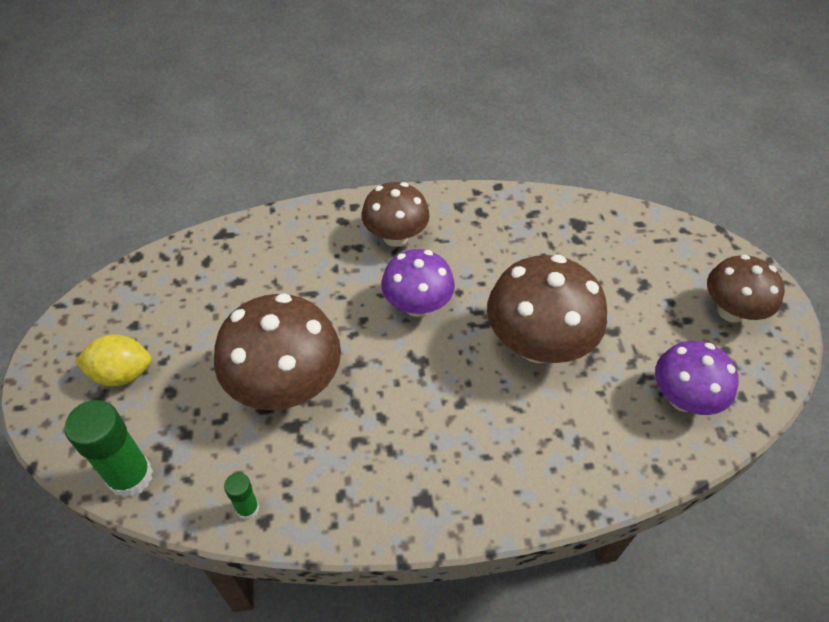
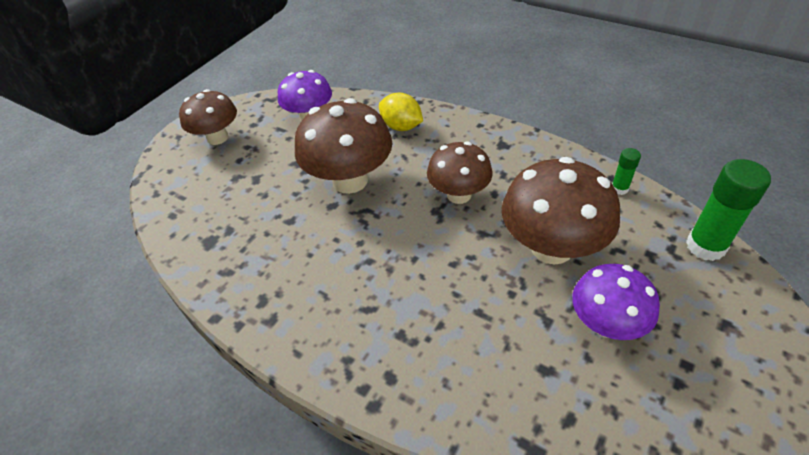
camera: 135 degrees left, 5 degrees down
(122, 374) = (701, 335): yellow lemon -> yellow lemon (401, 126)
(395, 236) = (358, 323): brown mushroom -> brown mushroom (459, 194)
(417, 305) = (401, 250): purple mushroom -> purple mushroom (606, 324)

